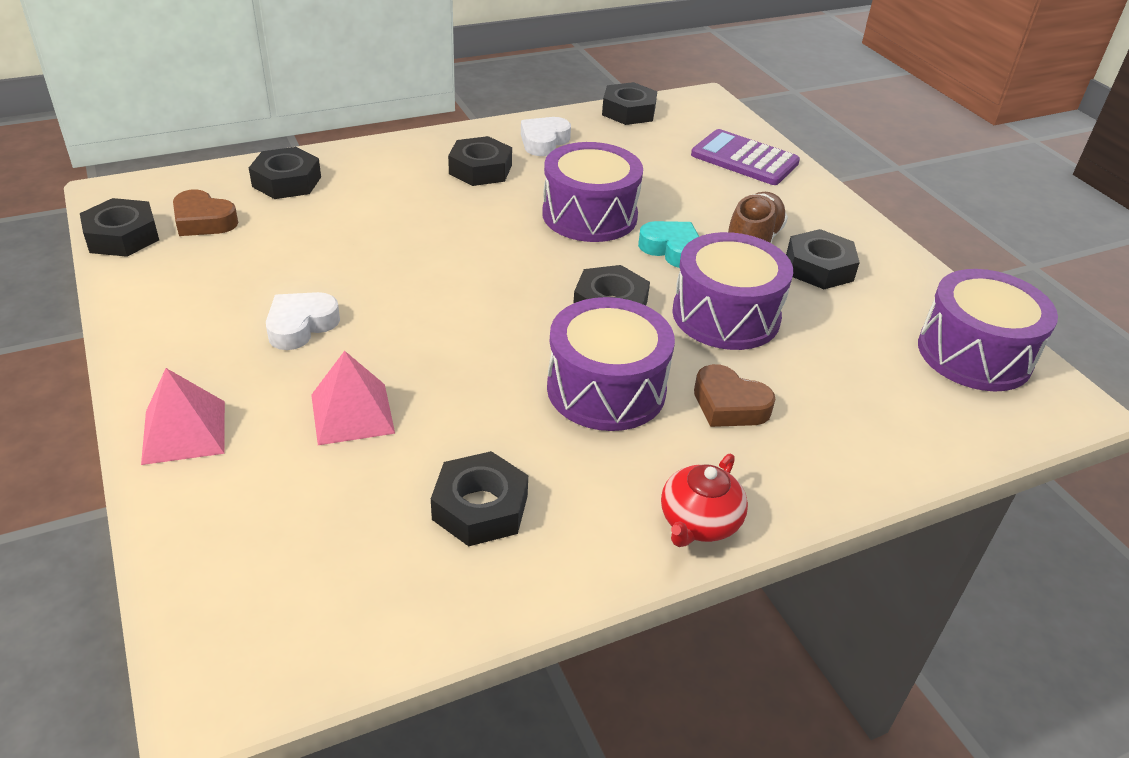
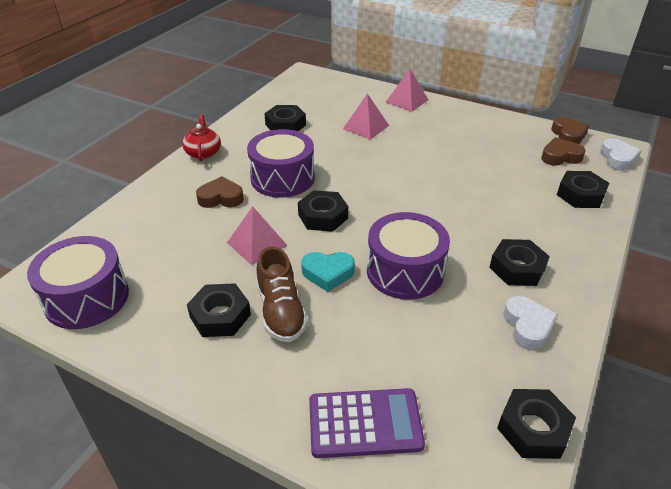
camera: 145 degrees right, 0 degrees up
(122, 236) = (568, 135): black nut -> brown heart
(301, 326) = (435, 141): white heart -> white heart (617, 158)
(726, 315) = (257, 244): purple drum -> pink pyramid

